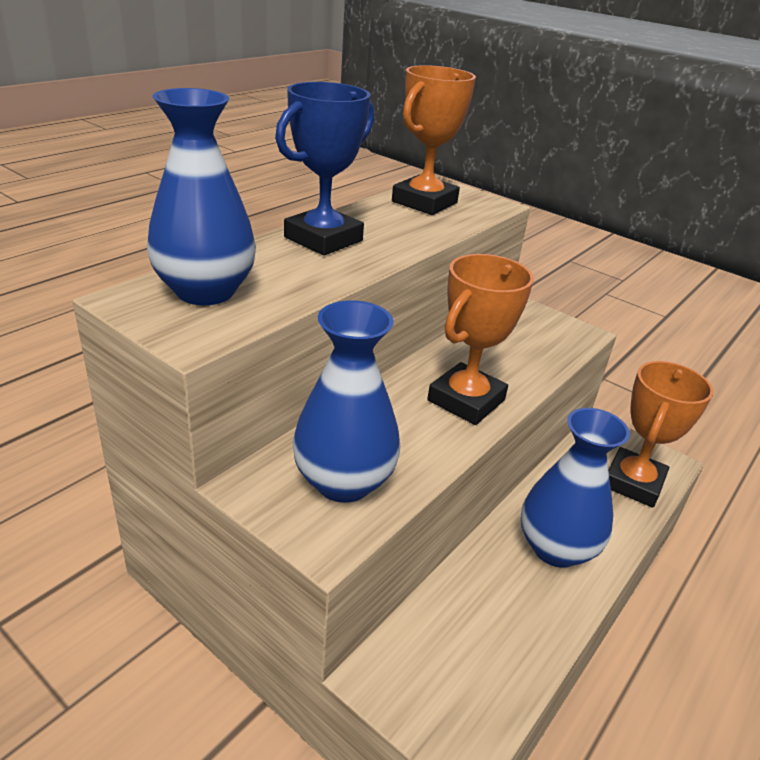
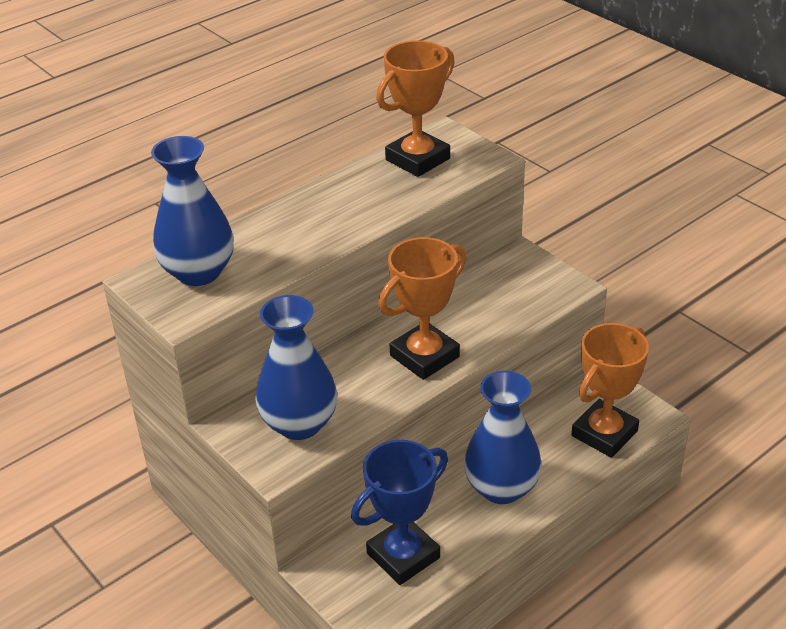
camera: 15 degrees right, 5 degrees up
(323, 239) = (307, 212): blue trophy -> blue trophy (403, 555)

